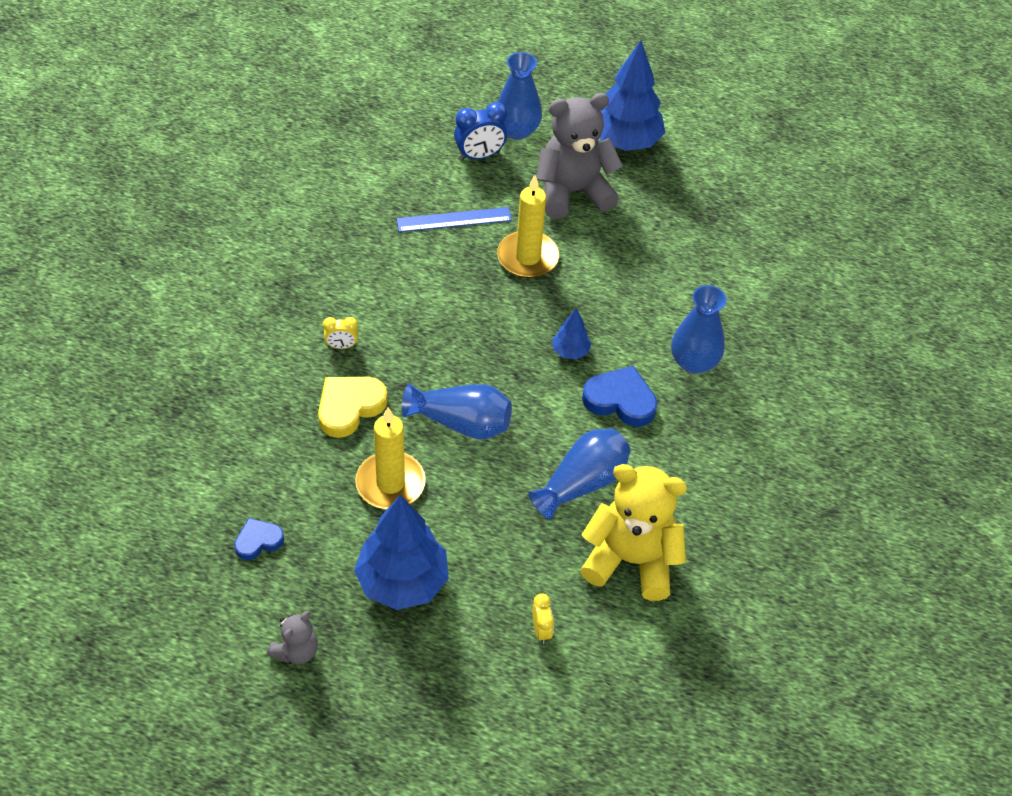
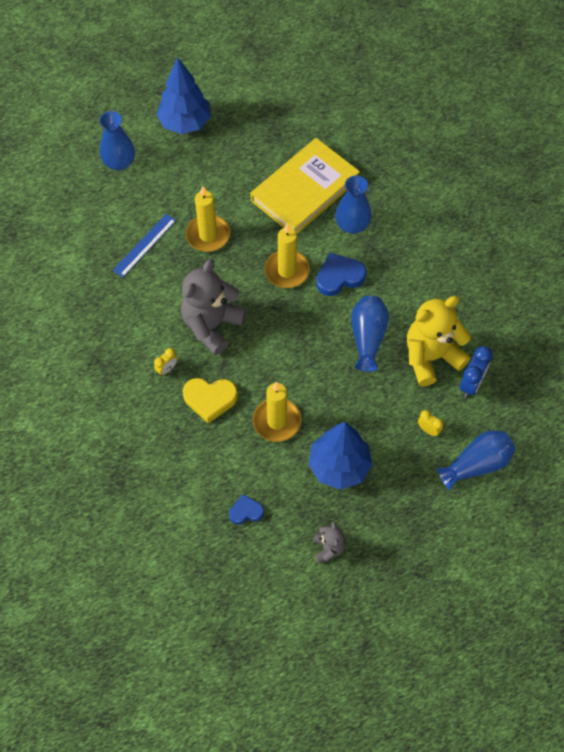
camera: 40 degrees left, 10 degrees up
(258, 541) = (246, 511): blue heart -> blue heart turned 60 degrees clockwise
(349, 407) = (210, 399): yellow heart -> yellow heart turned 90 degrees counterclockwise
(461, 422) = (275, 357): blue vase -> blue vase (476, 464)
(479, 156) = (116, 195): blue clock -> blue clock (471, 384)
(570, 351) = (287, 271): blue tree -> yellow candle
(573, 192) = (190, 176): grey teddy bear -> grey teddy bear (212, 325)
(680, 290) = (304, 190): none -> yellow book

